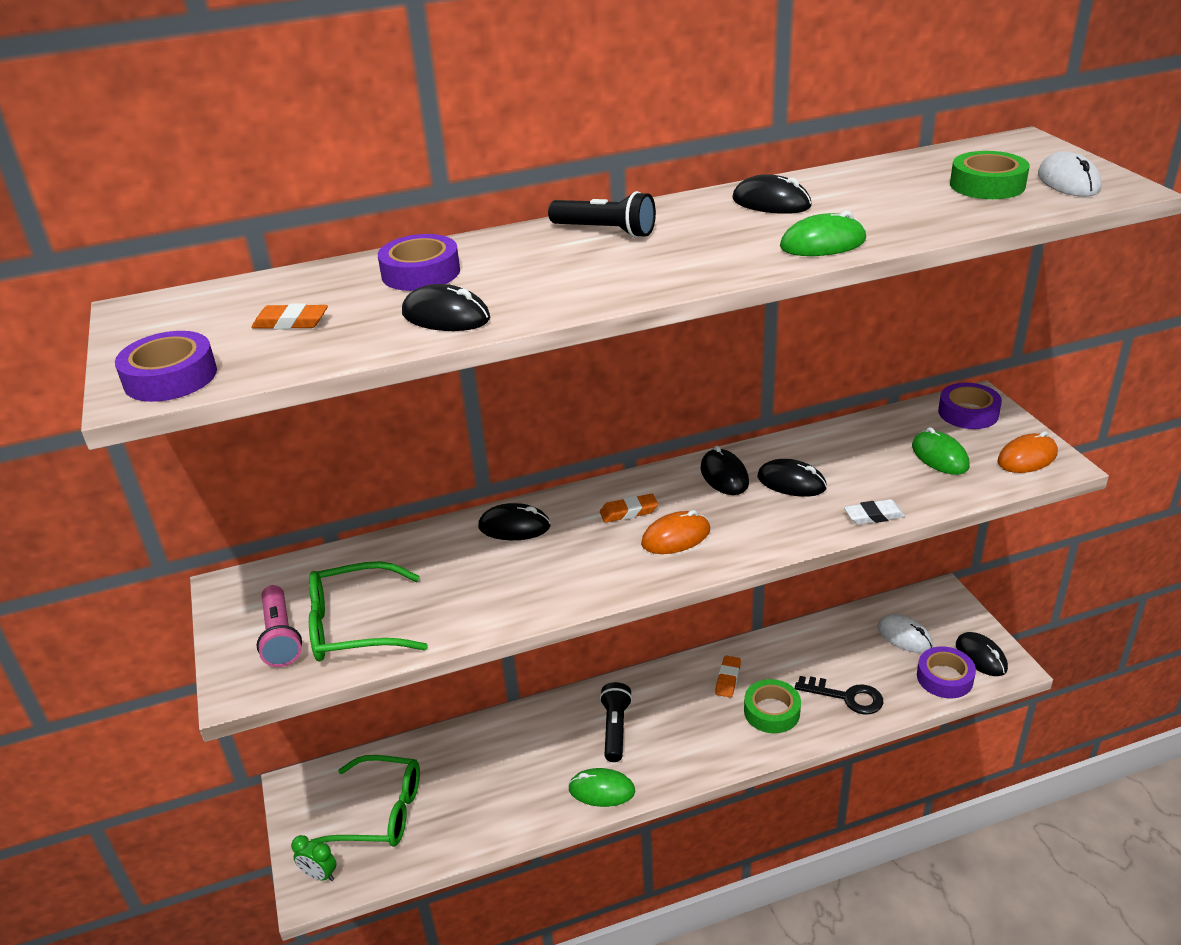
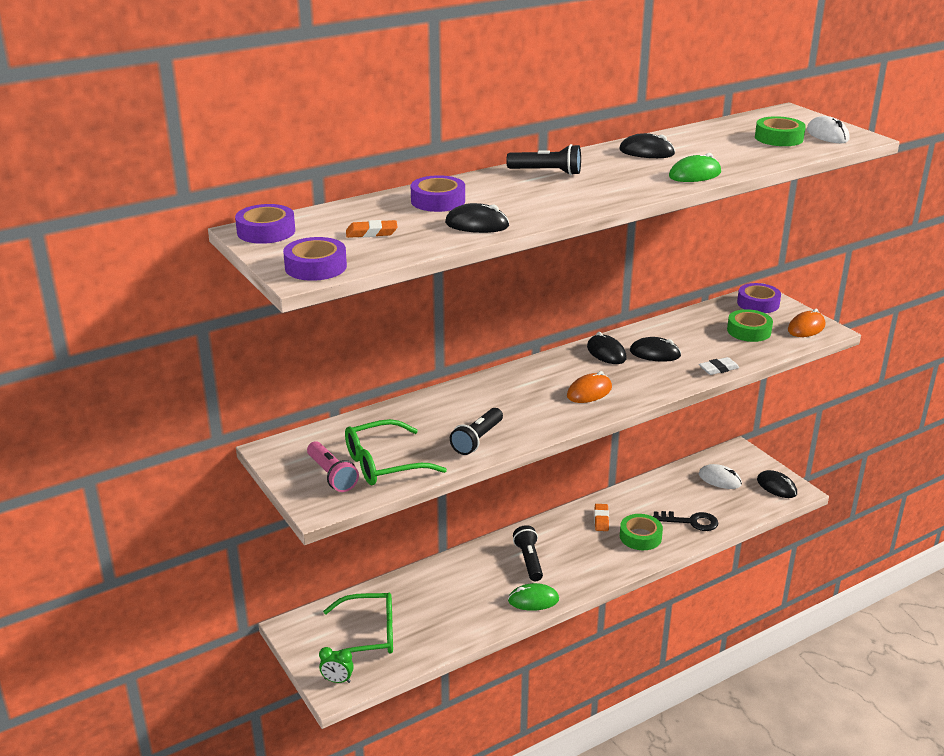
camera: 15 degrees left, 5 degrees down
(492, 600) = (477, 440): none -> black flashlight
(514, 526) = (469, 395): black mouse -> none
(629, 512) = (548, 380): orange eraser -> none
(939, 456) = (749, 331): green mouse -> green tape
(944, 678) = (755, 502): purple tape -> purple tape (266, 231)

